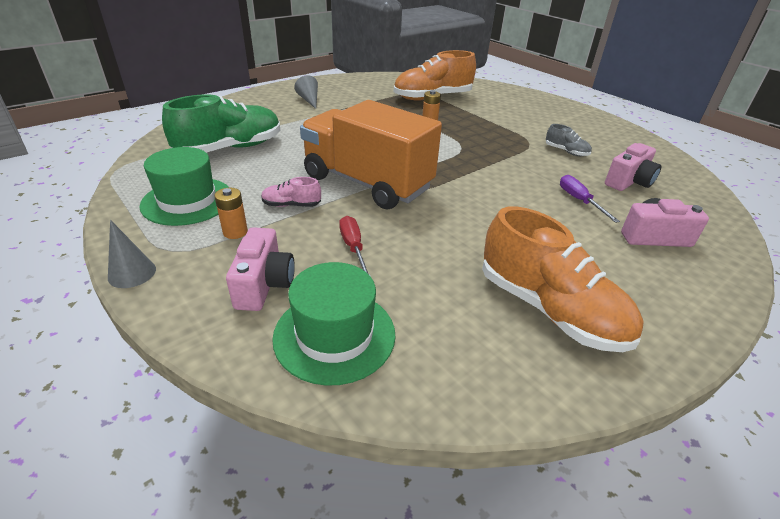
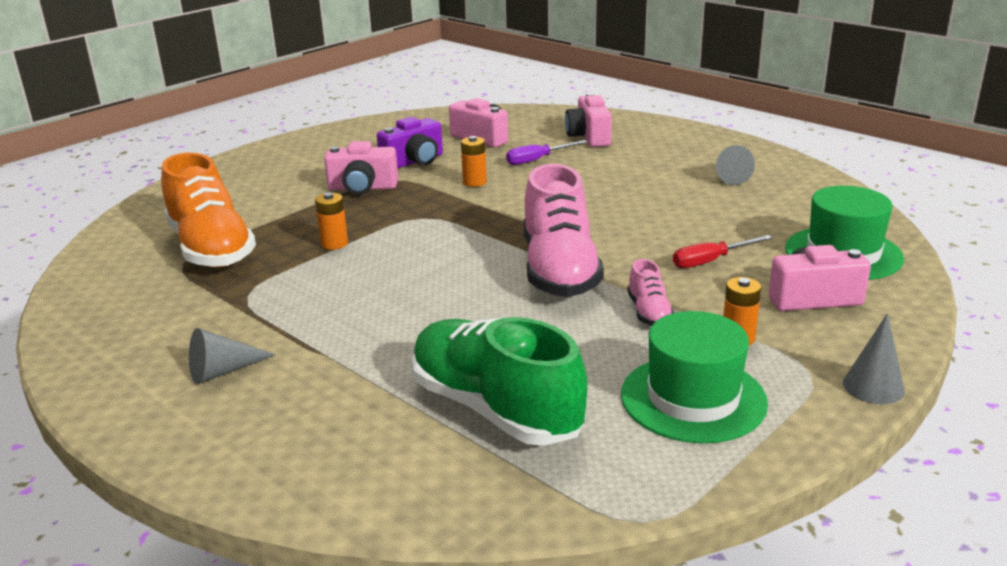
camera: 95 degrees left, 10 degrees down
(367, 183) = (559, 270): orange truck -> pink shoe
(514, 133) = (362, 188): none -> pink camera
(525, 169) = (474, 182): none -> orange battery
(549, 309) = (729, 176): orange shoe -> grey cone
(566, 152) = (414, 161): grey shoe -> purple camera

